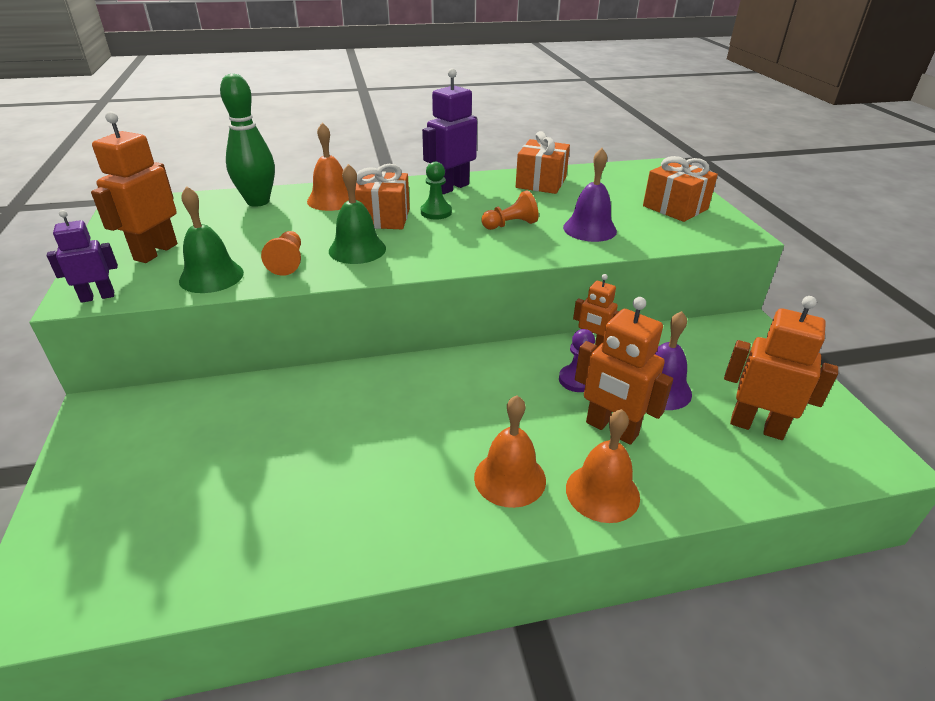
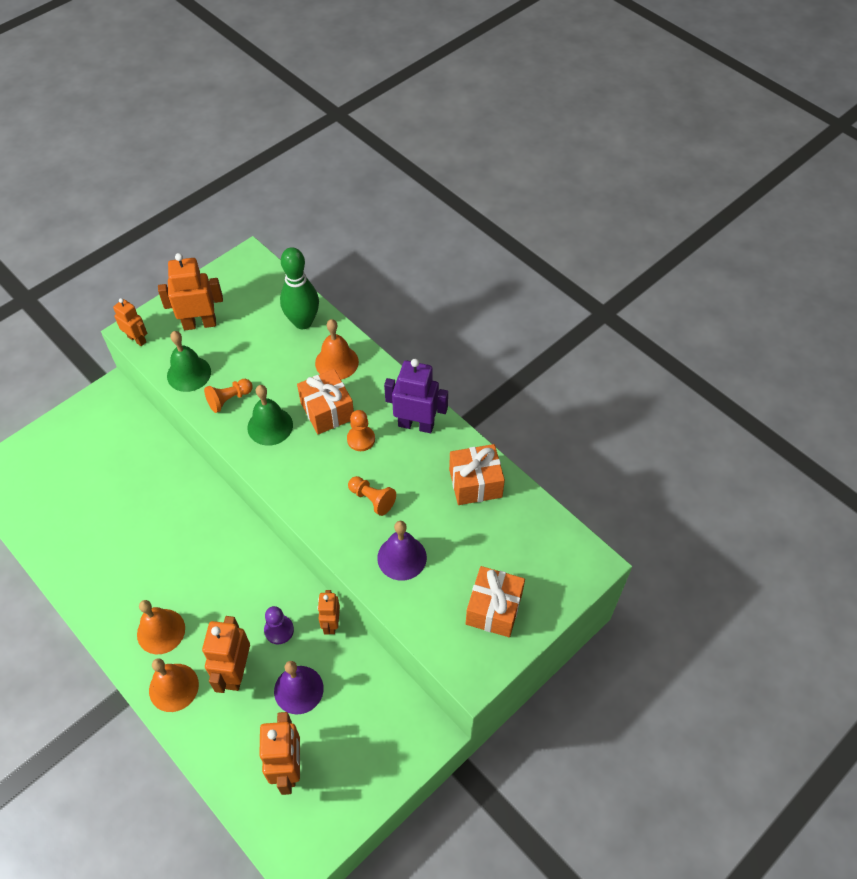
camera: 60 degrees right, 20 degrees up
(98, 297) = (137, 339): purple robot -> orange robot
(436, 212) = (361, 439): green pawn -> orange pawn

